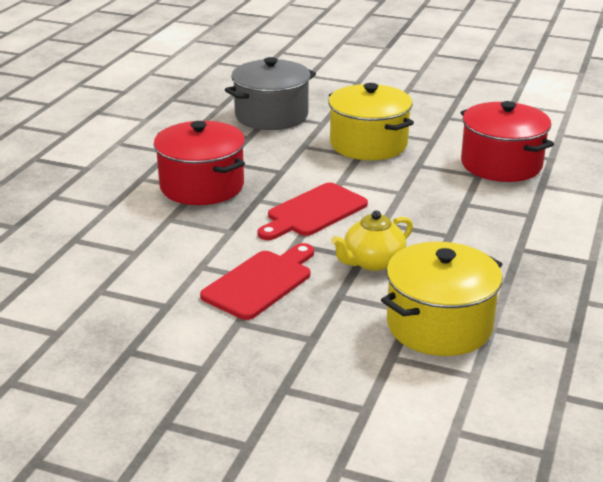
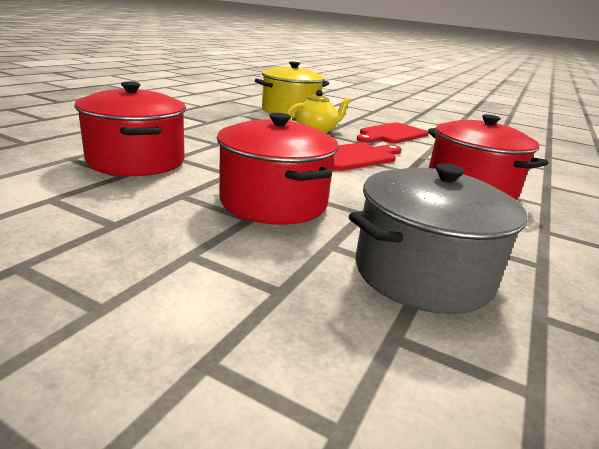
camera: 175 degrees left, 5 degrees down
(368, 144) = (273, 202): yellow pot -> red pot

